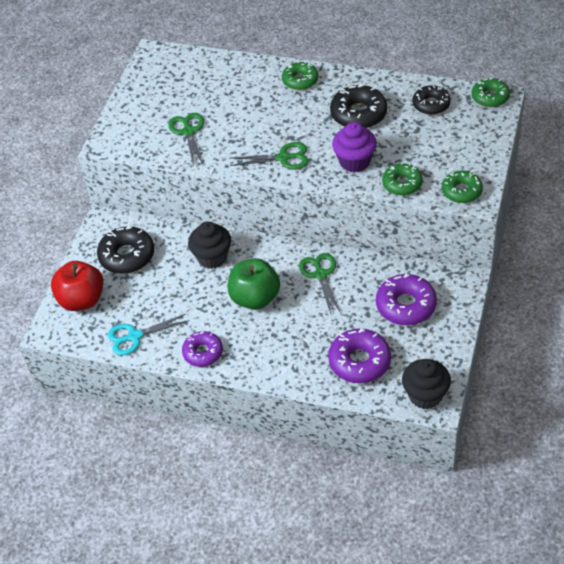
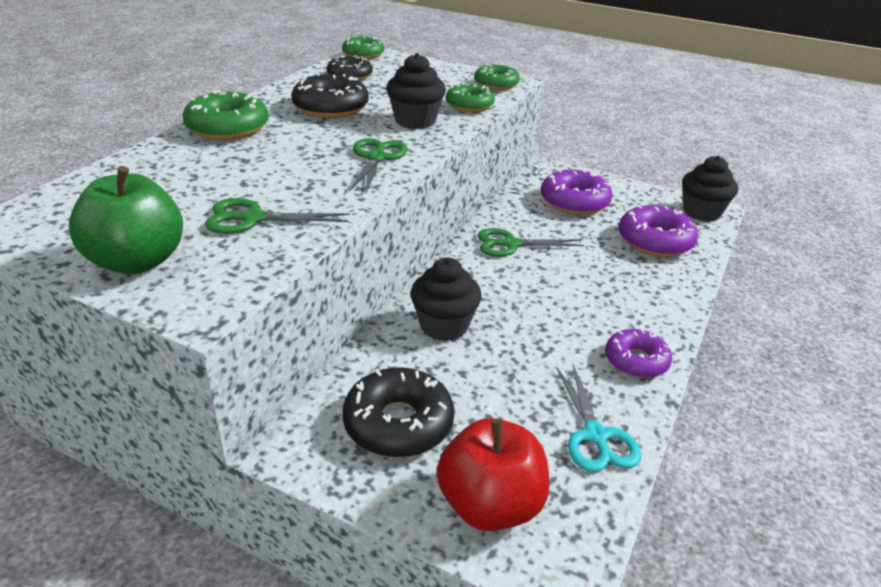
camera: 85 degrees left, 15 degrees down
(255, 298) = (538, 299): green apple -> green apple (137, 261)
(300, 80) = (227, 128): green donut -> green donut, size x1.50
(354, 161) = (415, 121): purple cupcake -> black cupcake

